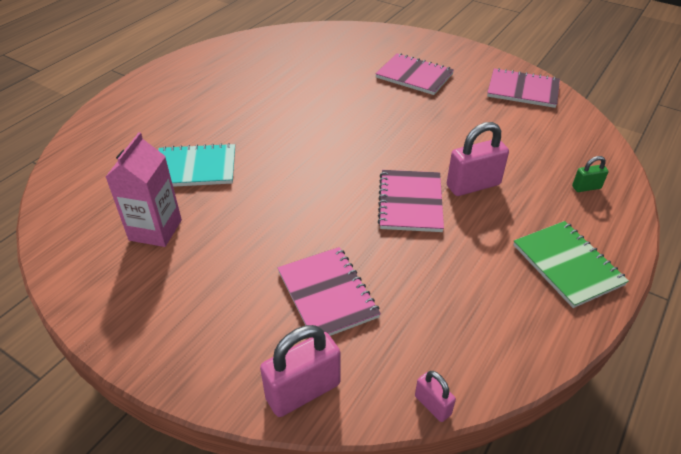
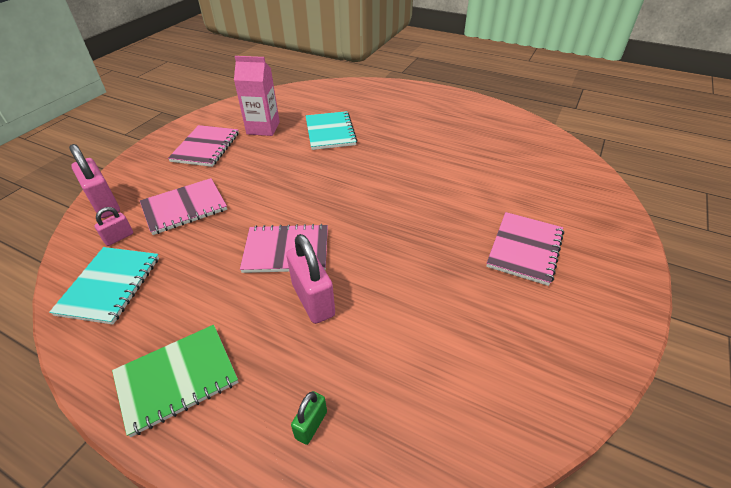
camera: 85 degrees right, 0 degrees up
(432, 405) = (62, 266): pink padlock -> pink padlock (119, 237)
(463, 342) = (110, 286): none -> turquoise notebook
(523, 90) = (542, 370): pink notebook -> pink notebook (206, 147)
(586, 187) = (311, 425): green padlock -> green padlock turned 45 degrees clockwise

